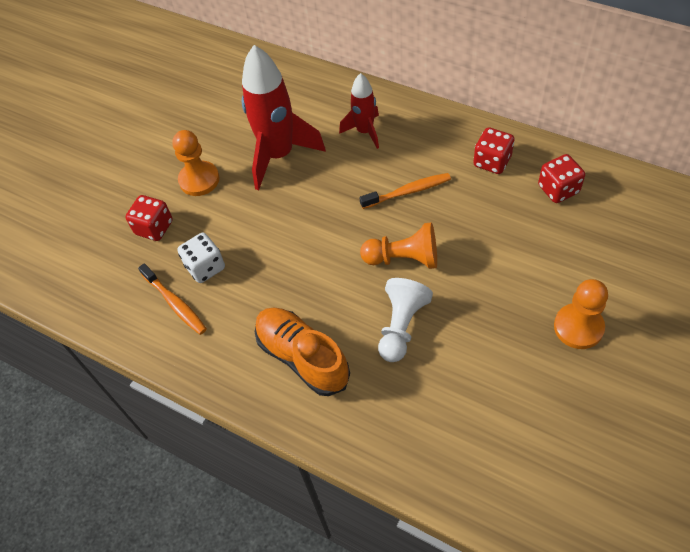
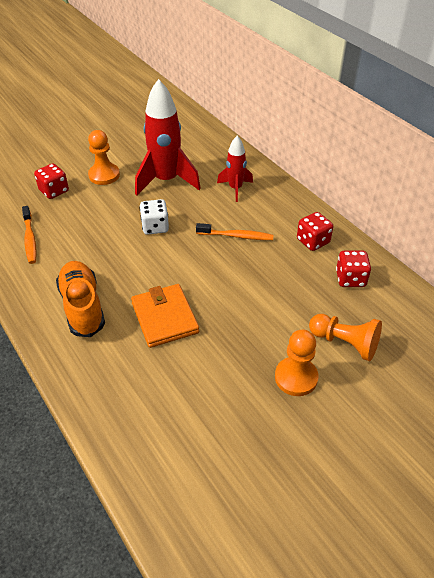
camera: 20 degrees right, 10 degrees down
(205, 267) = (66, 226): white dice -> white dice (155, 227)
(401, 326) = (165, 318): white pawn -> orange wallet
(403, 258) = (200, 276): orange pawn -> orange pawn (345, 343)

